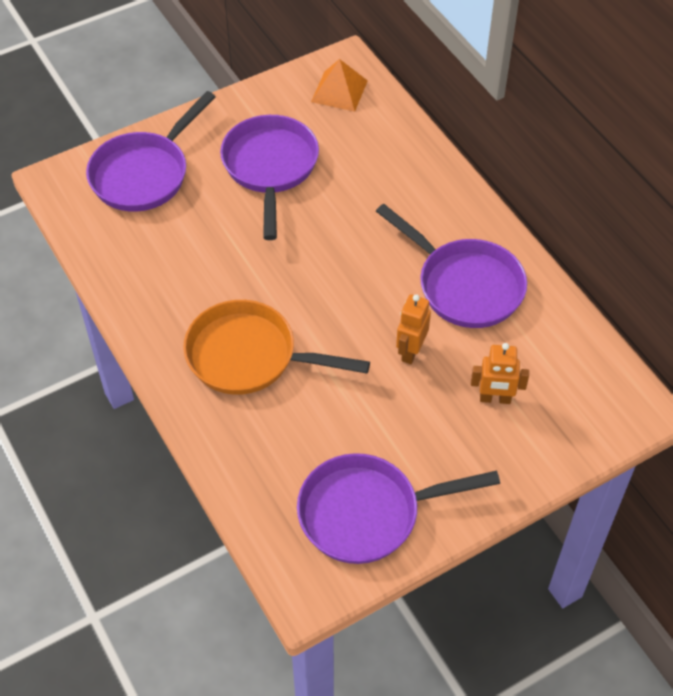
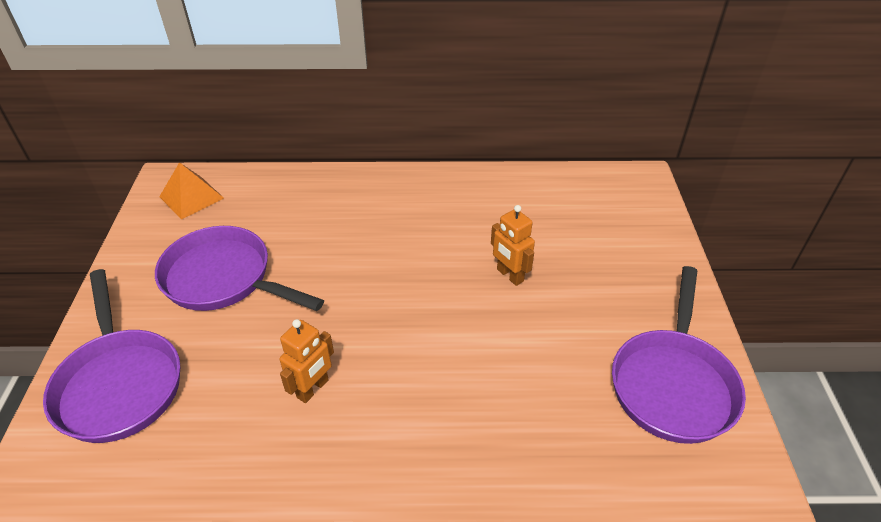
camera: 60 degrees left, 10 degrees down
(249, 356) = (434, 396): orange pan -> none
(464, 285) = (465, 215): purple pan -> none
(495, 399) = (590, 247): orange robot -> orange robot (313, 389)

